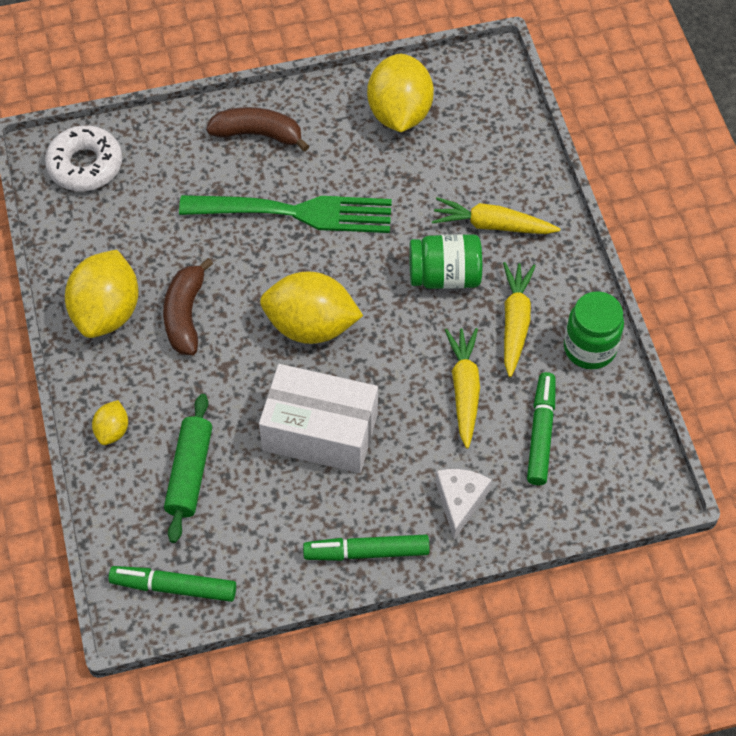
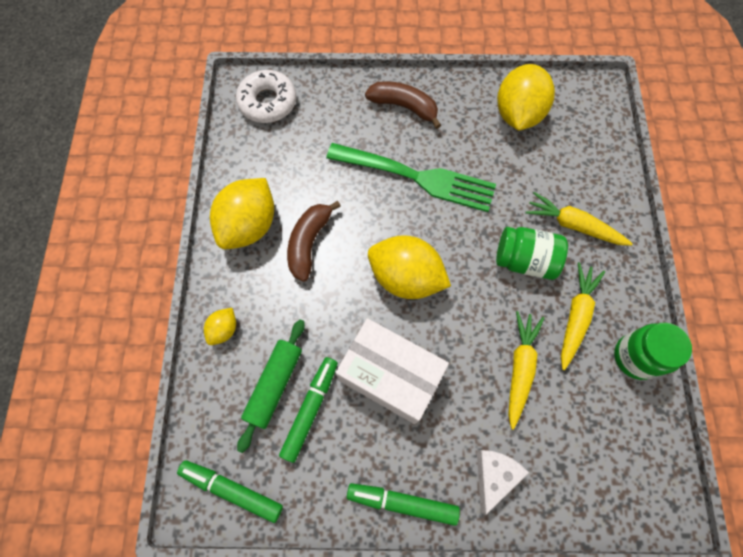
camera: 15 degrees right, 10 degrees up
(541, 433) = (578, 427): green marker -> green marker (310, 409)

